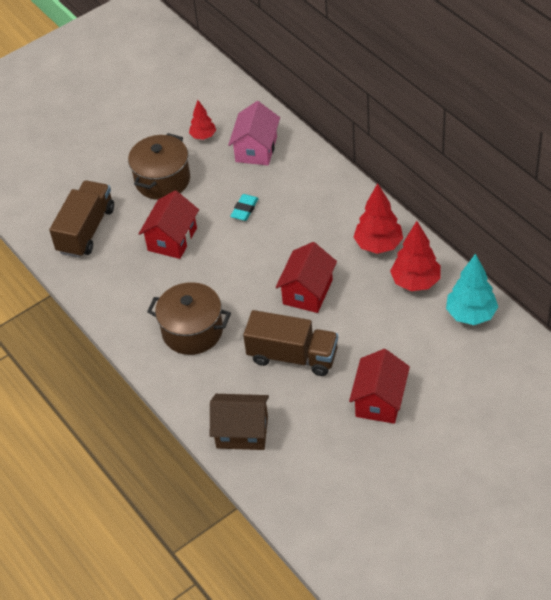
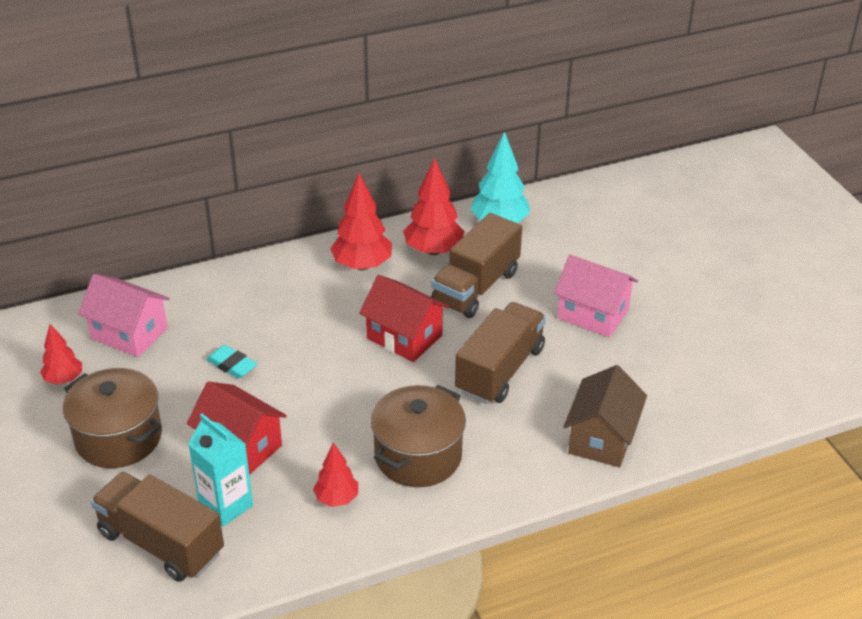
camera: 80 degrees left, 10 degrees down
(122, 249) = (226, 505): none -> turquoise carton
(143, 300) = (337, 499): none -> red tree
(380, 400) = (593, 314): red house -> pink house
(381, 319) = (476, 287): none -> brown truck

